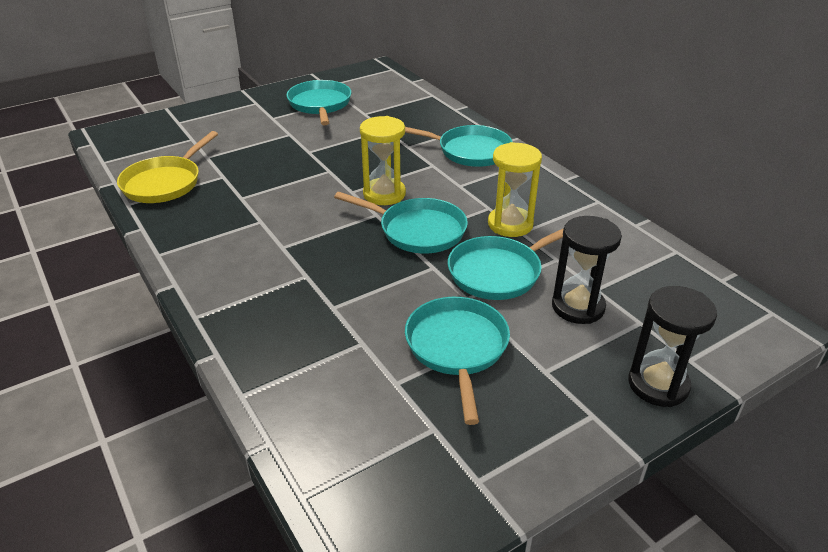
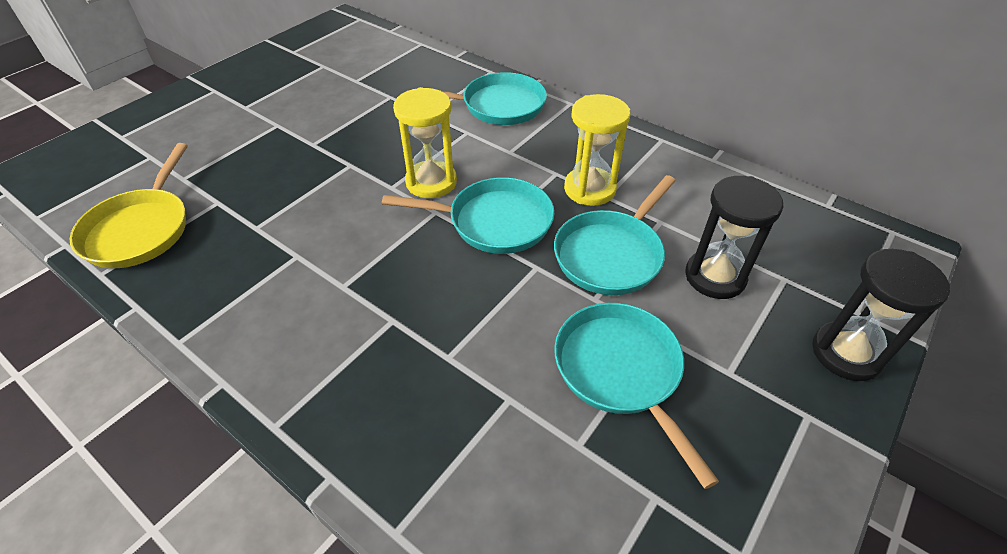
camera: 20 degrees left, 10 degrees up
(320, 104) = (296, 78): turquoise pan -> none

